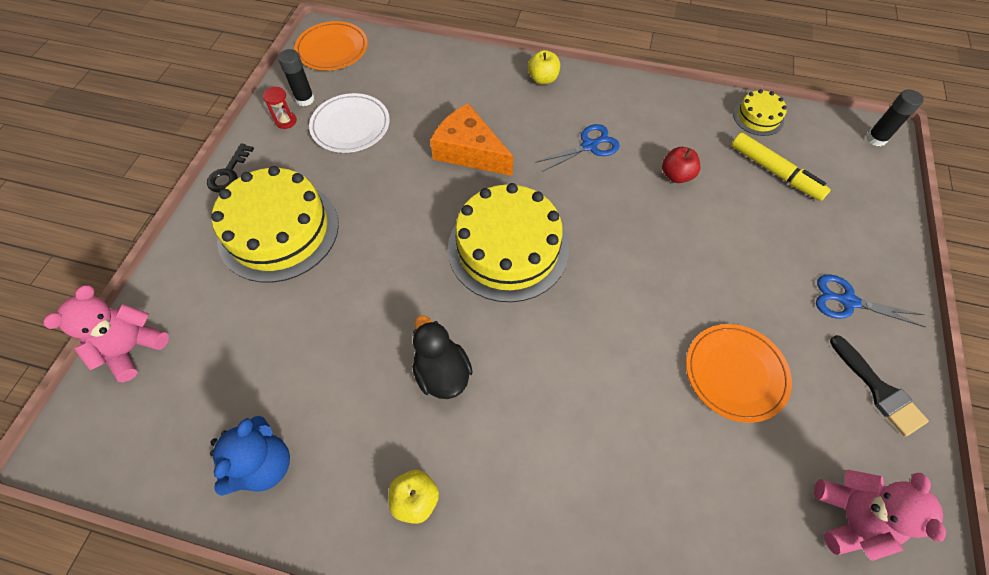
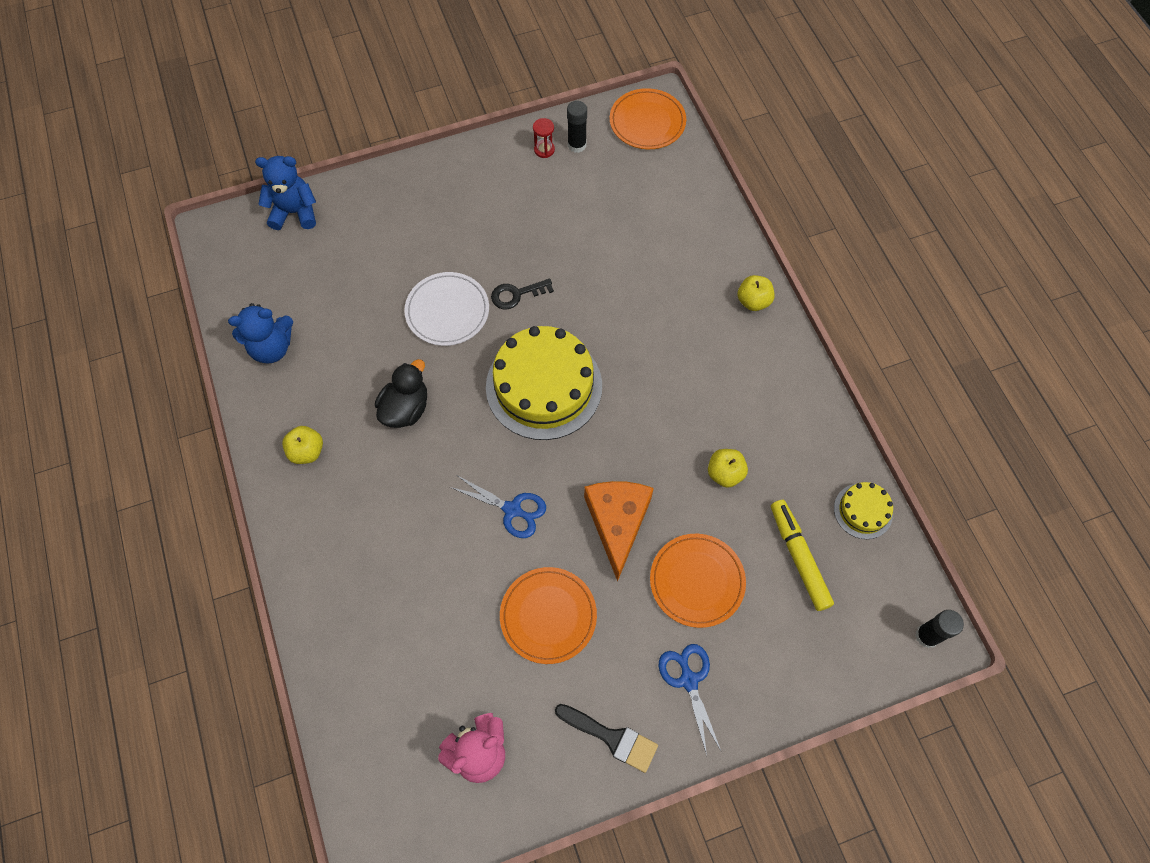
camera: 55 degrees right, 5 degrees up
(133, 348) = (295, 212): pink teddy bear -> blue teddy bear
(229, 173) = (467, 153): black key -> black key (517, 294)
(278, 230) = (442, 223): yellow cake -> none
(350, 126) = (576, 196): white plate -> white plate (447, 311)
(469, 151) = (619, 297): orange cheese -> orange cheese (617, 522)
(589, 146) = (702, 385): blue scissors -> blue scissors (512, 510)
(676, 175) = (725, 473): red apple -> yellow apple
(760, 246) = (697, 581): none -> orange plate
(775, 172) = (799, 557): yellow marker -> yellow marker turned 150 degrees clockwise
(879, 390) = (611, 738): black brush -> black brush turned 90 degrees counterclockwise

